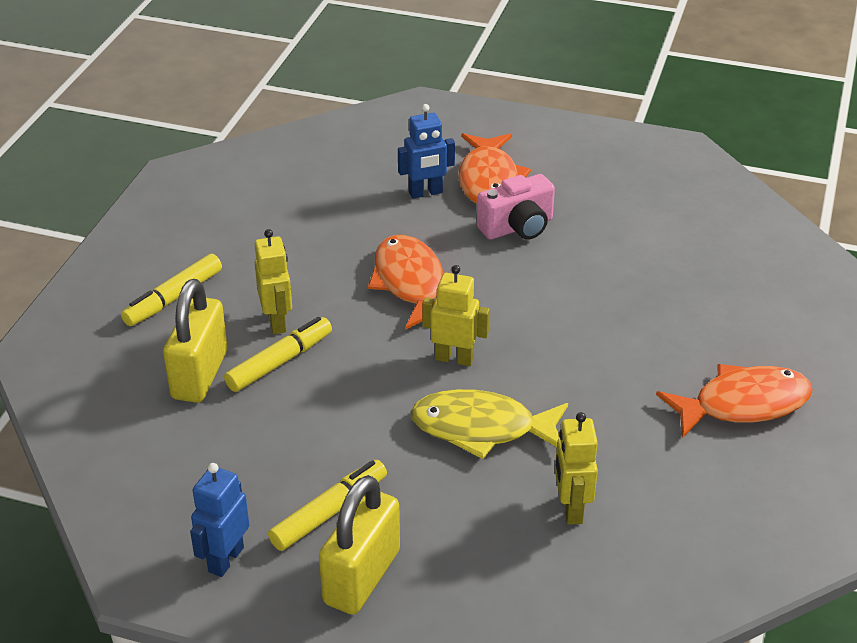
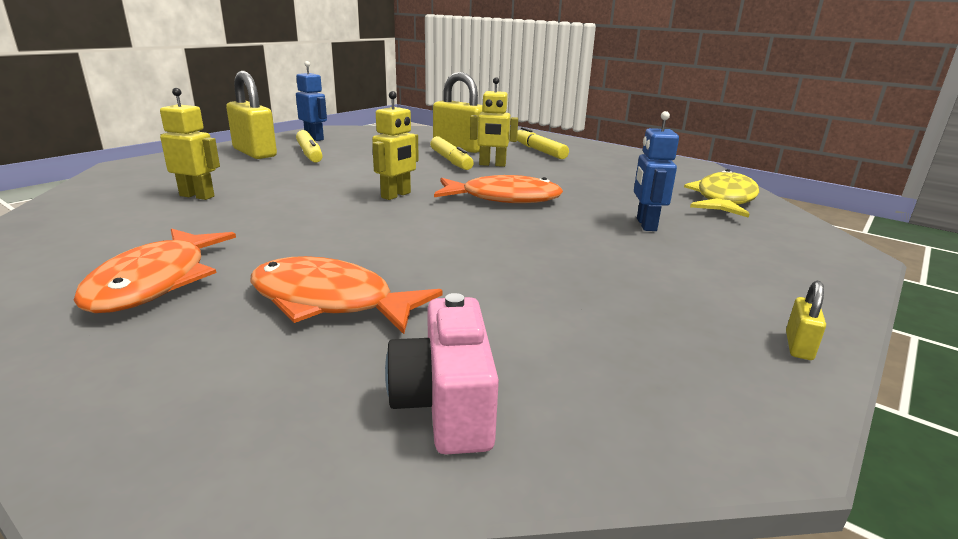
camera: 110 degrees right, 15 degrees down
(482, 428) = (313, 190): yellow fish -> yellow fish (724, 199)
(488, 180) = (666, 254): orange fish -> orange fish (330, 301)
(517, 227) = (563, 249): pink camera -> pink camera (446, 404)
(589, 133) = (799, 346): none -> yellow padlock

